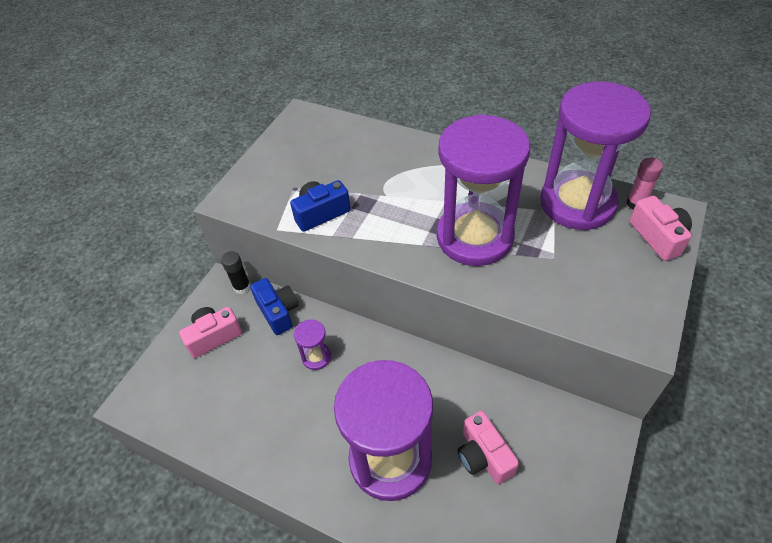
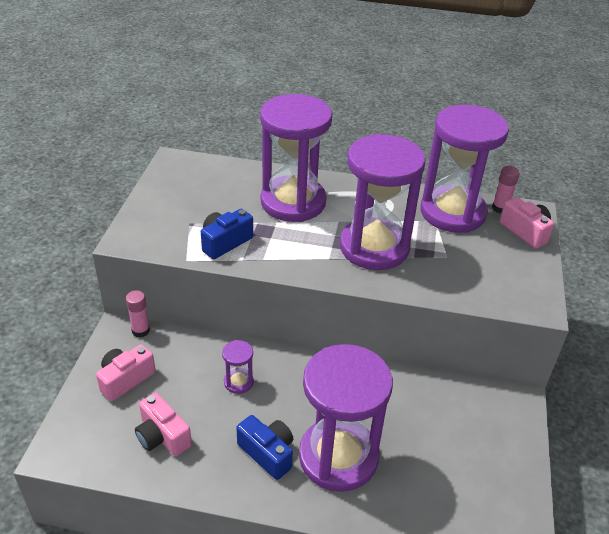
camera: 20 degrees left, 10 degrees down
(242, 287) = (140, 331): black glue stick -> pink glue stick
(278, 312) = (186, 348): blue camera -> blue camera (268, 453)
(405, 173) = (293, 202): none -> purple hourglass
(483, 456) = (421, 439): pink camera -> pink camera (162, 436)

